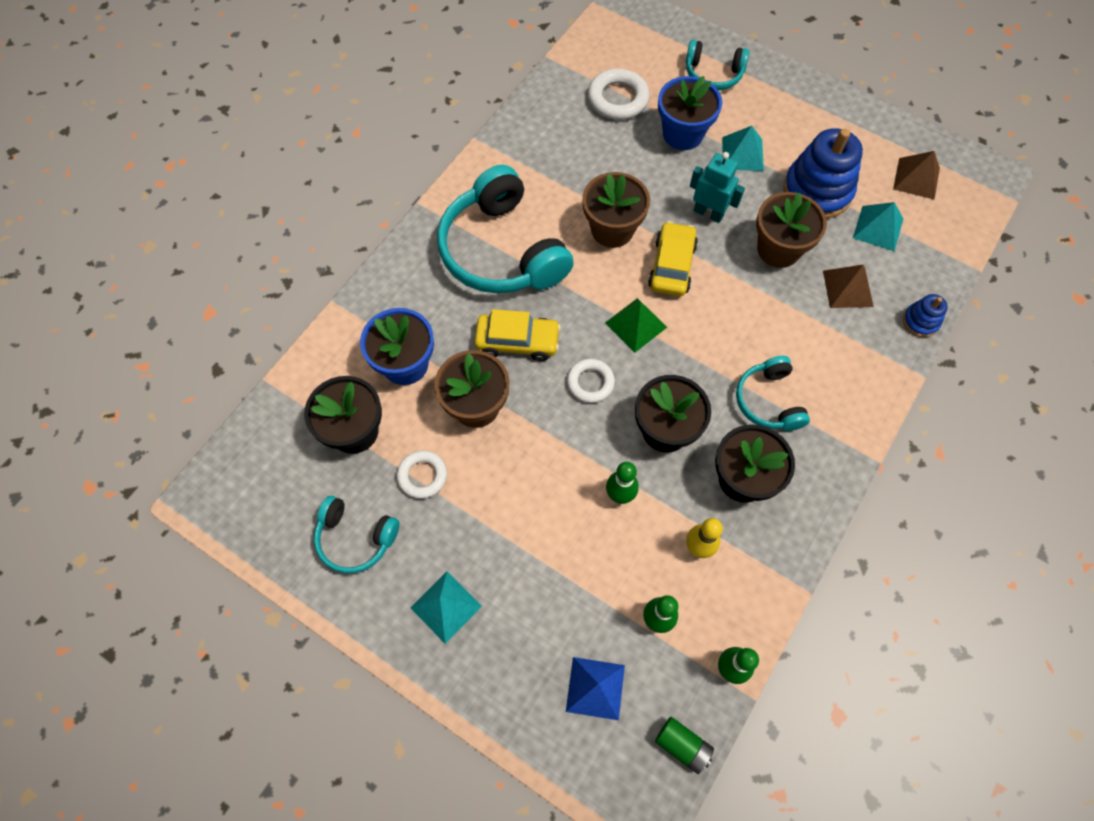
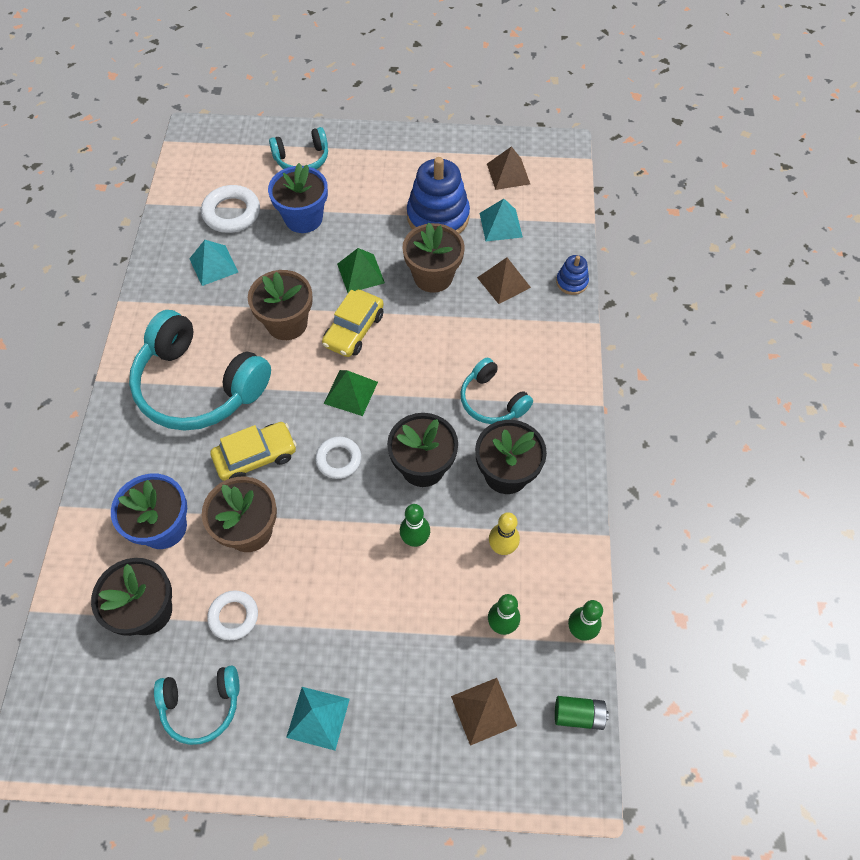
camera: 30 degrees left, 5 degrees down
(595, 688) = (483, 711): blue pyramid -> brown pyramid
(671, 266) = (354, 330): yellow car -> yellow car turned 135 degrees counterclockwise
(708, 213) = (360, 273): turquoise robot -> green pyramid
(742, 154) = (362, 213): turquoise pyramid -> turquoise pyramid (213, 265)

